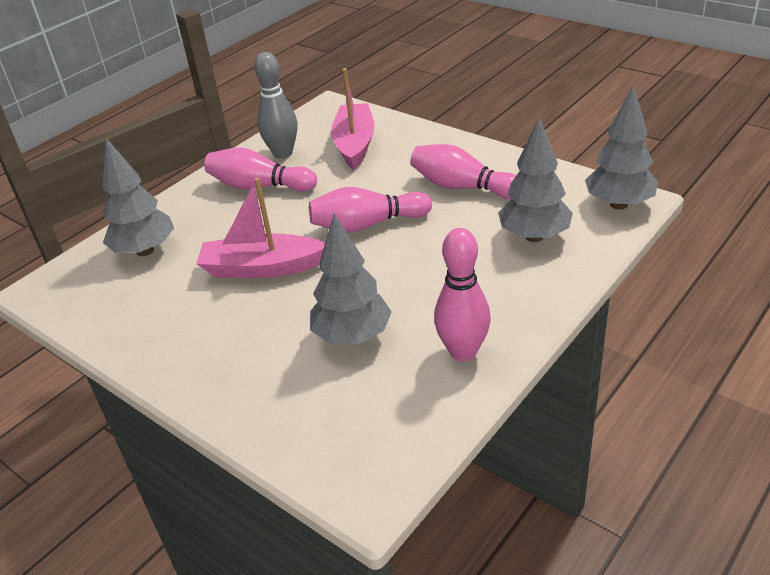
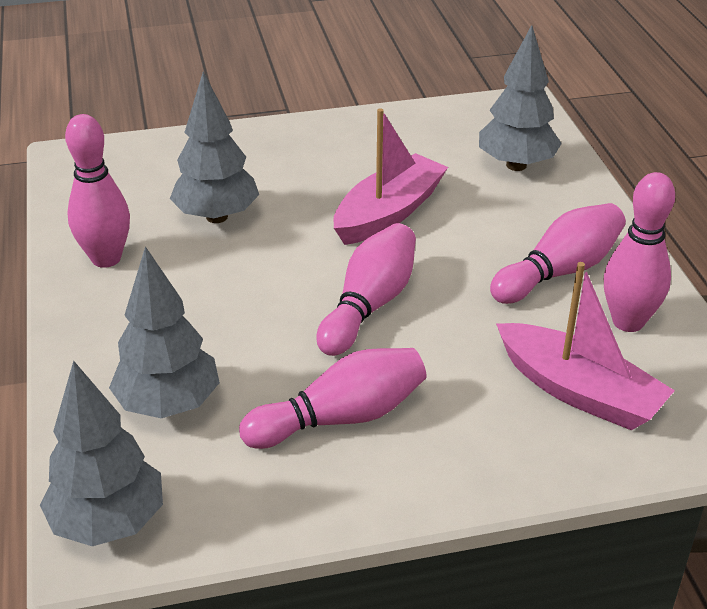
camera: 125 degrees right, 0 degrees up
(283, 153) = (628, 322): grey bowling pin -> pink bowling pin

